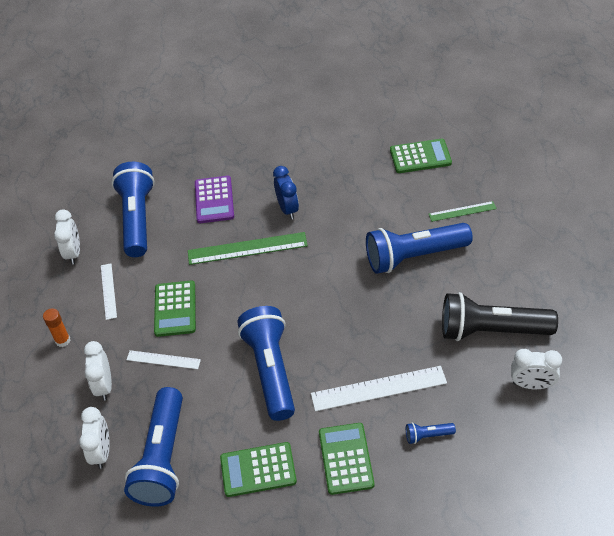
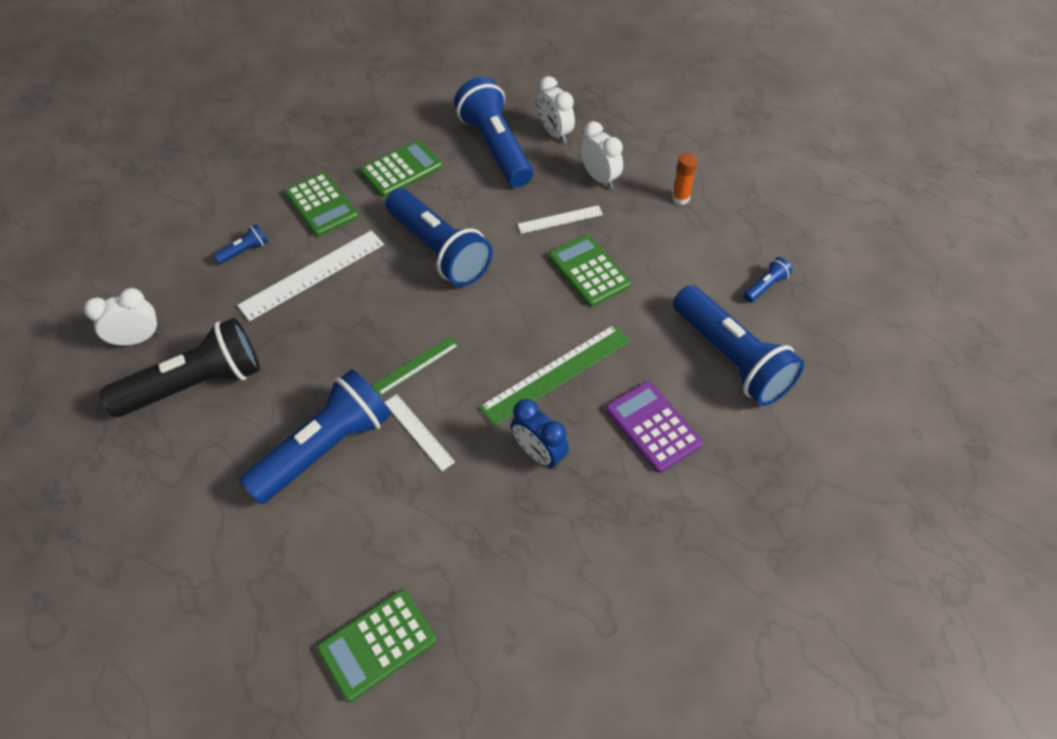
camera: 150 degrees right, 5 degrees up
(73, 253) = (765, 286): white clock -> blue flashlight
(108, 291) = (681, 261): white ruler -> white ruler (418, 431)
(462, 211) = (275, 554): green ruler -> green ruler (416, 365)

